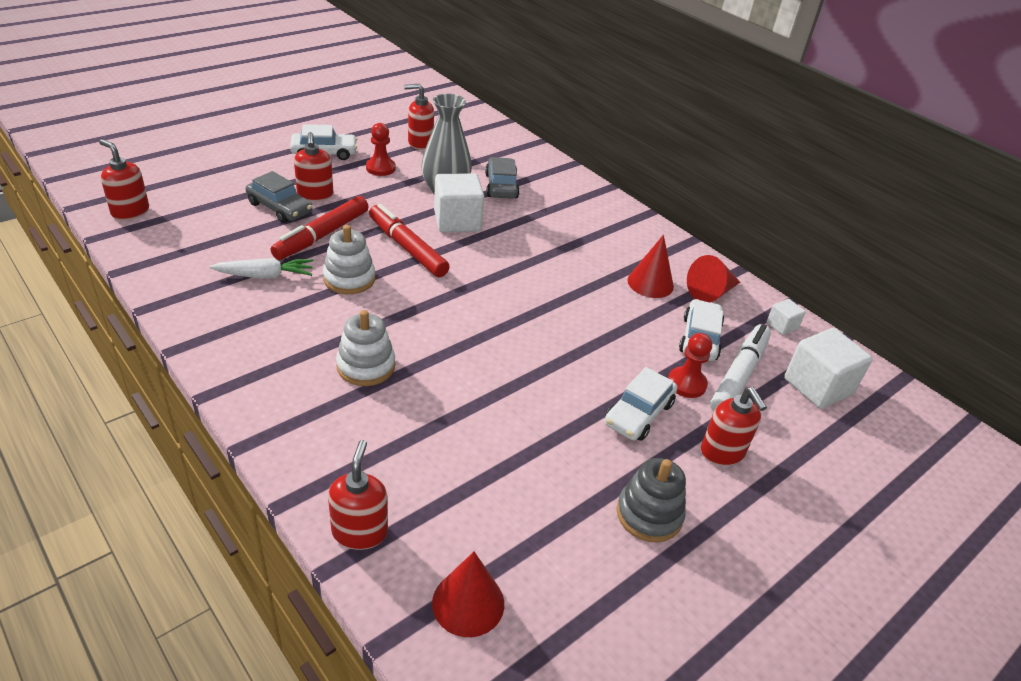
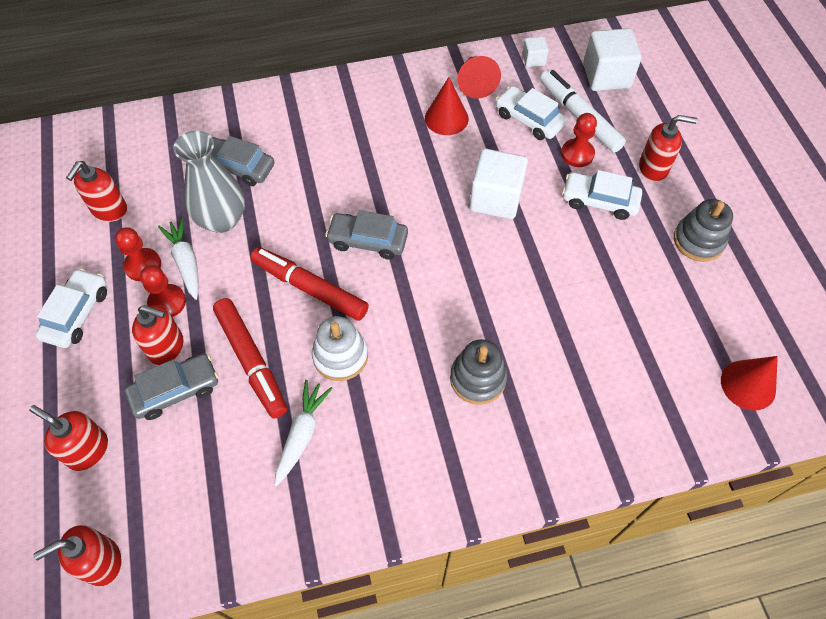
camera: 60 degrees left, 20 degrees up
(354, 186) = (167, 302): none -> red pawn
(360, 531) = (667, 438): red soap dispenser -> red soap dispenser (88, 450)
(366, 366) = (477, 379): white stacking toy -> grey stacking toy
(395, 185) = (186, 262): none -> white carrot
(407, 248) = (310, 288): red marker -> red marker turned 45 degrees clockwise
(457, 221) = (283, 228): white cube -> white cube (495, 198)
(476, 267) = (368, 240): none -> grey car
(638, 413) = (599, 201): white car -> white car turned 135 degrees clockwise

